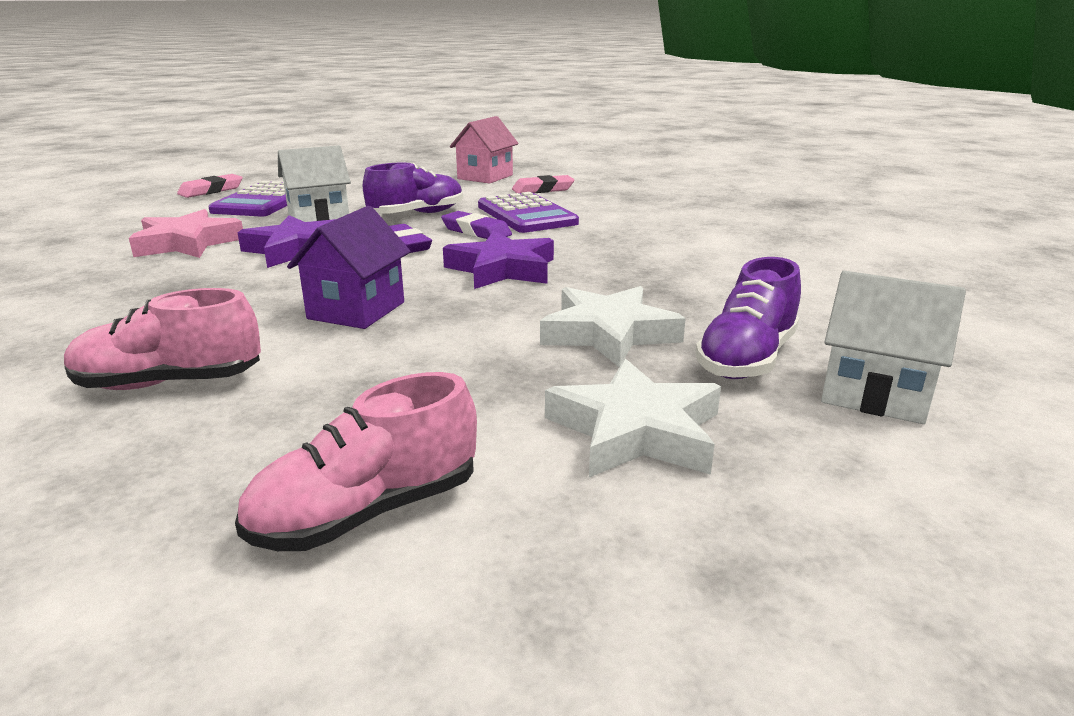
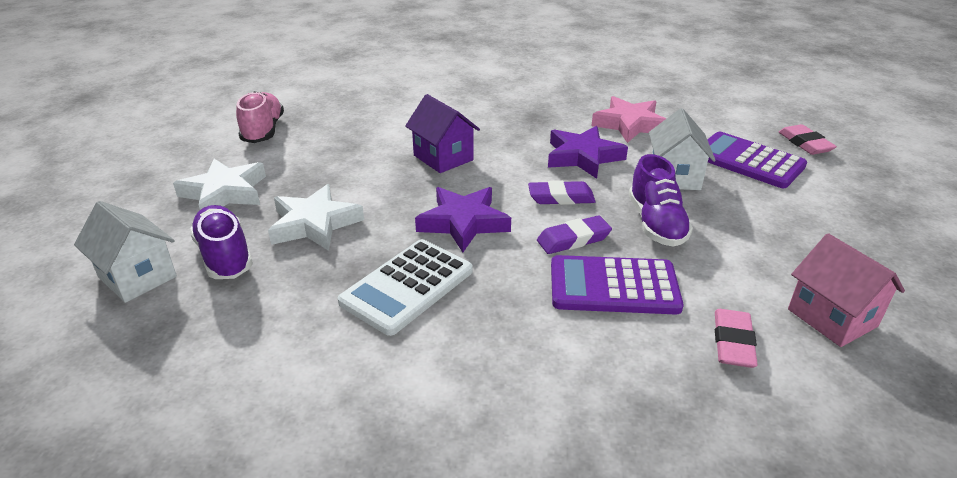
camera: 120 degrees right, 10 degrees up
(170, 383) = (407, 109): pink shoe -> none
(634, 266) = (407, 286): none -> white calculator
(875, 394) = (137, 277): white house -> white house turned 75 degrees clockwise

